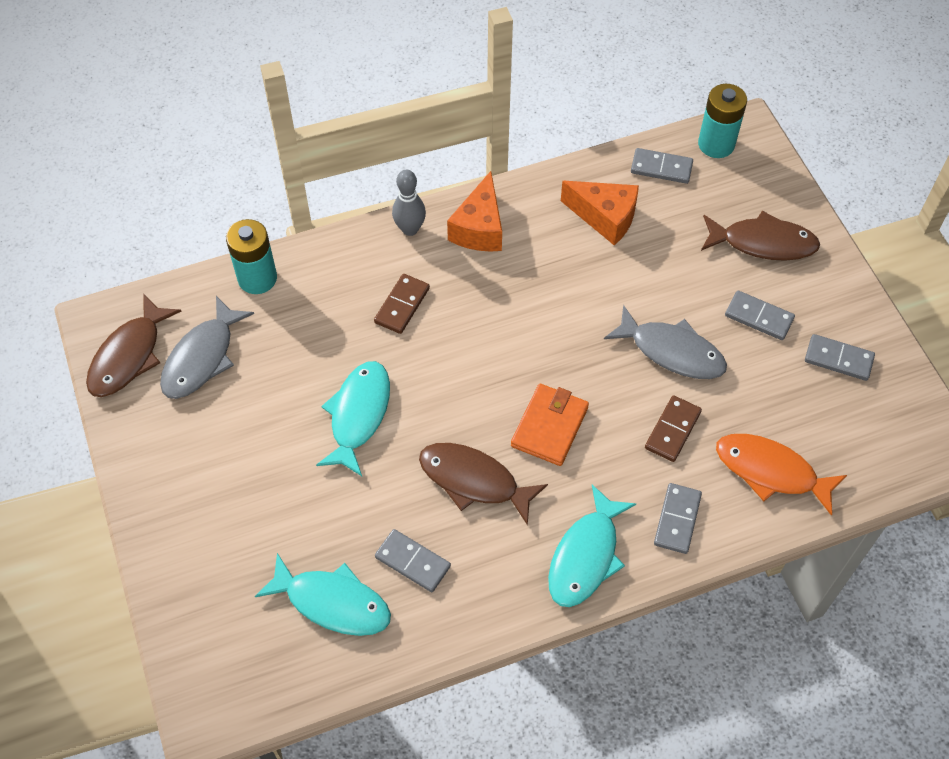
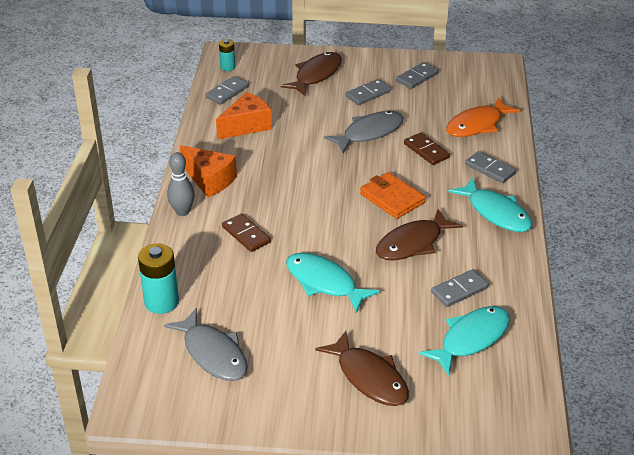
camera: 65 degrees left, 20 degrees down
(129, 356) = (178, 398): brown fish -> brown fish (369, 377)
(716, 144) = (227, 67): turquoise battery -> turquoise battery, size x0.57

